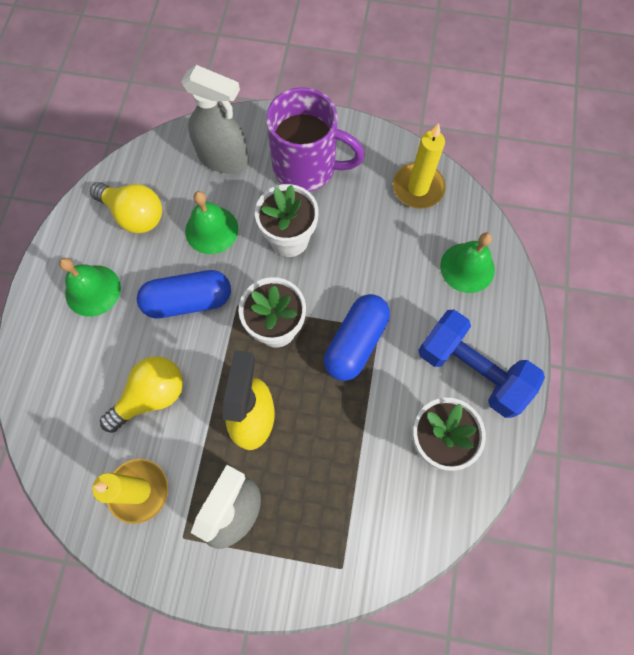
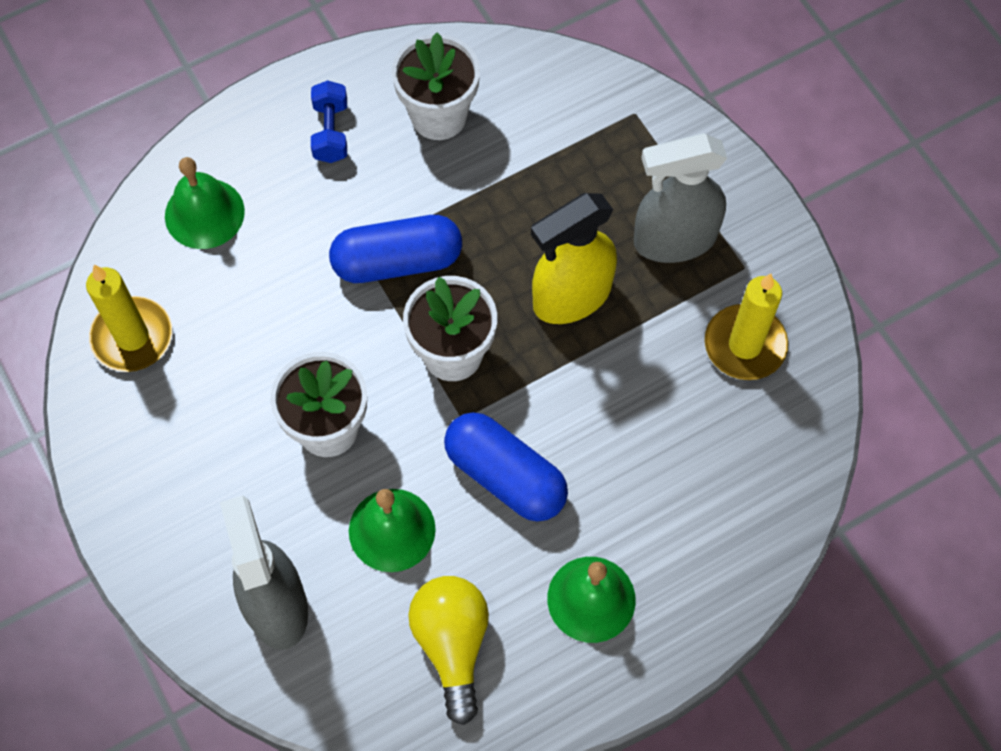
camera: 130 degrees left, 5 degrees down
(151, 396) = (645, 418): yellow light bulb -> none
(307, 167) = (205, 488): purple mug -> none
(471, 370) = (331, 132): blue dumbbell -> blue dumbbell, size x0.51

